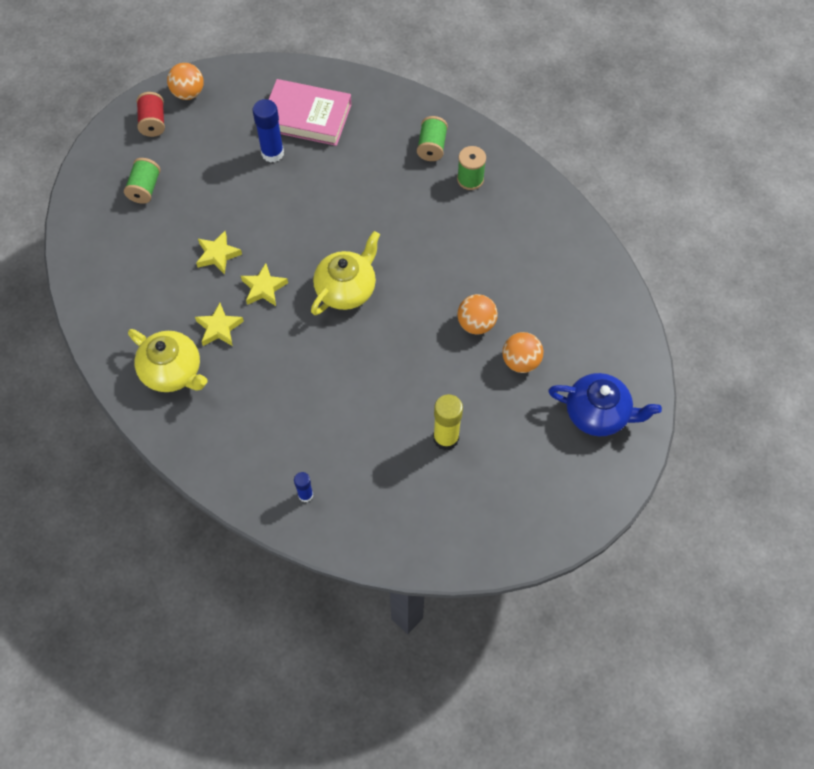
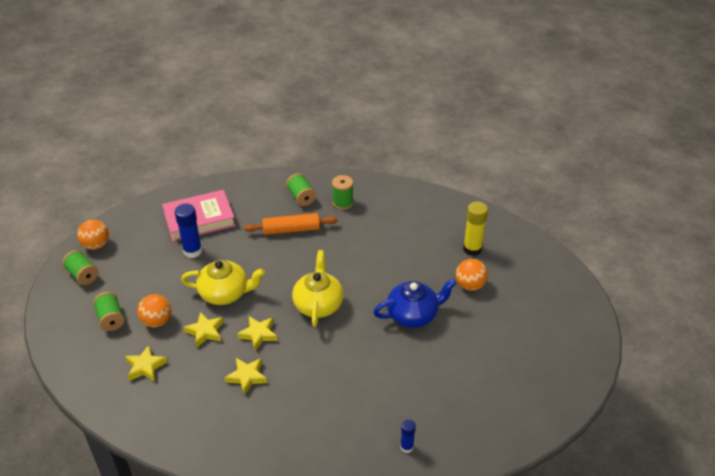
camera: 35 degrees left, 20 degrees down
(139, 260) = (145, 367): none -> yellow star
(153, 122) = (83, 275): red spool -> green spool
(173, 371) = (235, 425): yellow teapot -> yellow teapot (225, 293)
(389, 183) = (291, 230): none -> orange rolling pin
(446, 438) = (466, 355): yellow glue stick -> yellow glue stick (472, 249)
(476, 324) = (422, 279): orange ball -> orange ball (157, 321)
(598, 413) = (543, 288): blue teapot -> blue teapot (413, 314)

